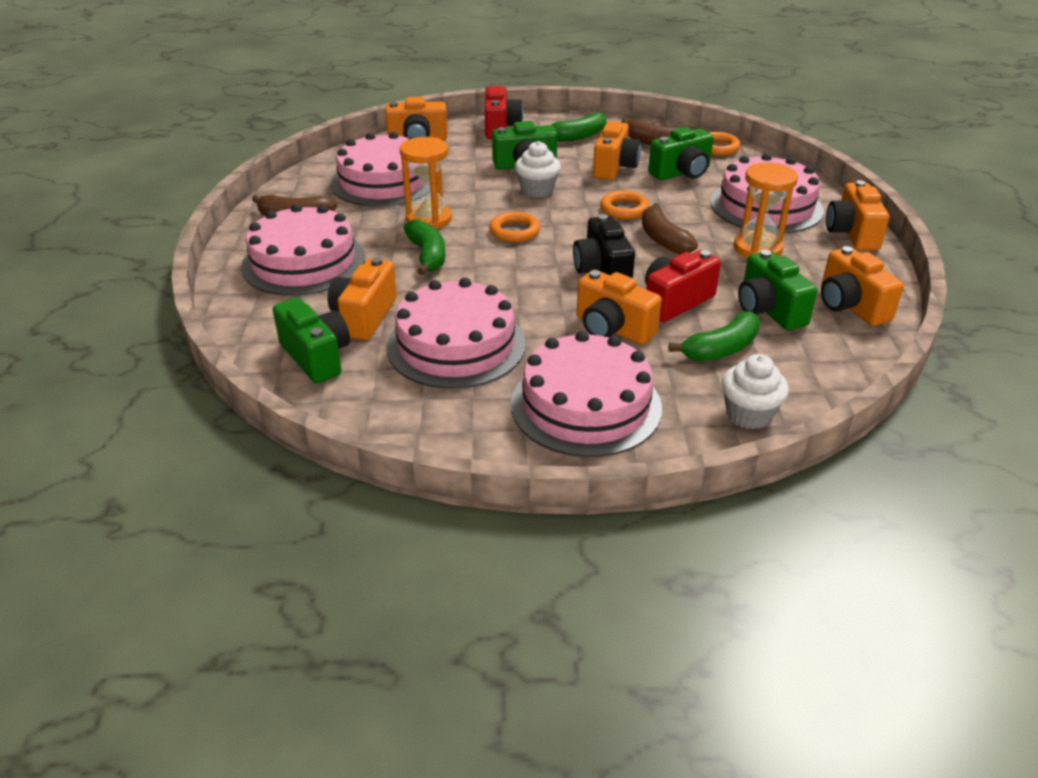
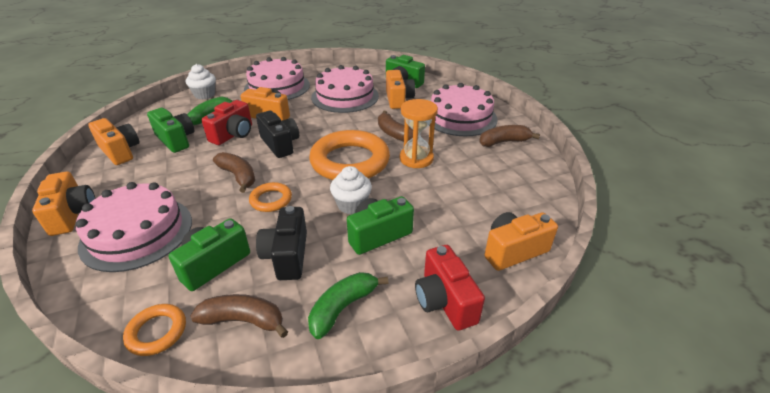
camera: 160 degrees right, 0 degrees up
(384, 181) = (483, 186): pink cake -> none
(427, 255) = (394, 134): green banana -> brown banana
(514, 231) = (350, 161): orange ring -> orange ring, size x2.13
(614, 167) = (287, 256): orange camera -> black camera
(757, 248) = (165, 183): orange hourglass -> none

